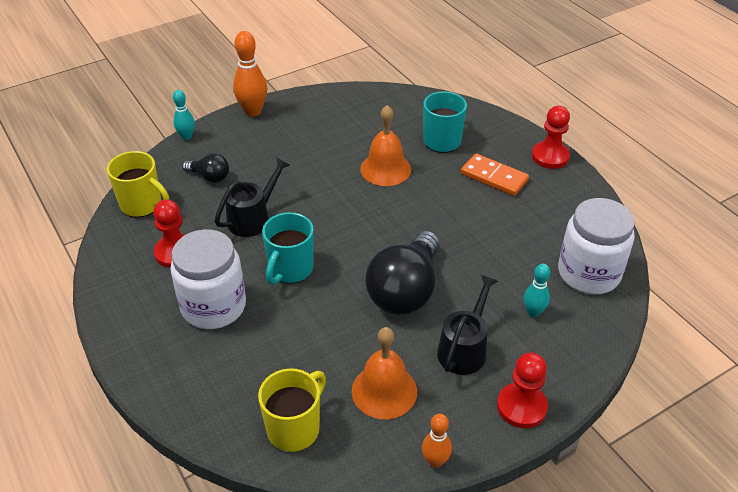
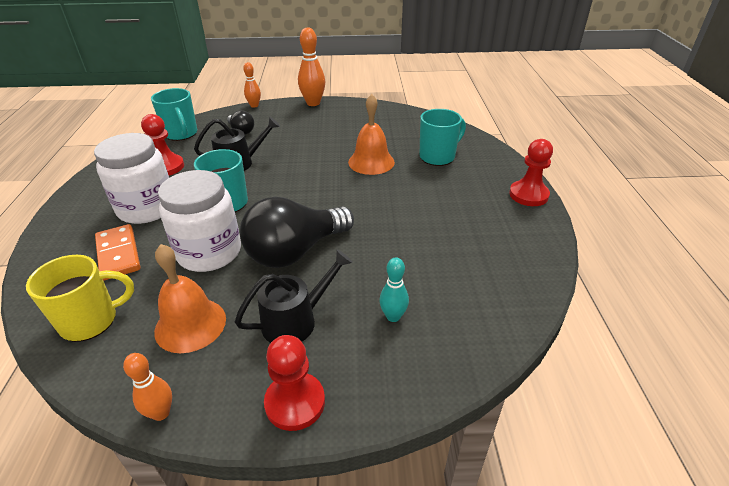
camera: 30 degrees right, 5 degrees down
(142, 205) = (181, 134): yellow mug -> turquoise mug
(186, 136) = (254, 105): turquoise bowling pin -> orange bowling pin
(494, 177) = (459, 194): orange domino -> orange domino (118, 254)
(588, 273) = (484, 304): white jar -> white jar (209, 252)

